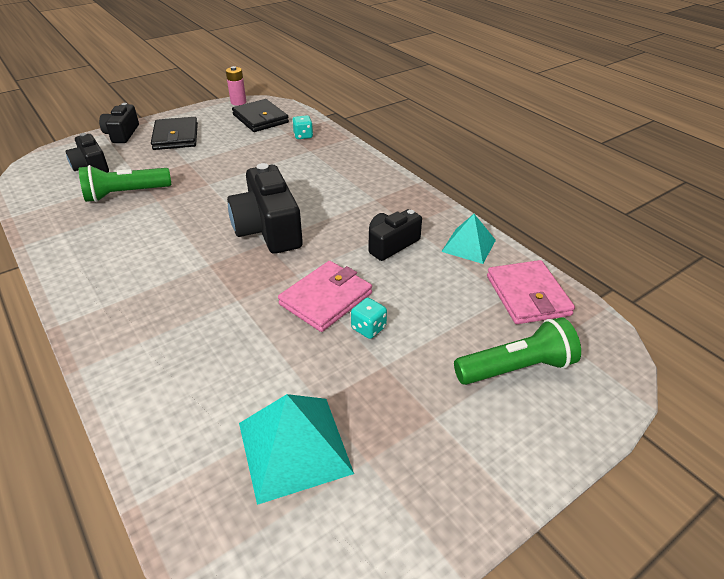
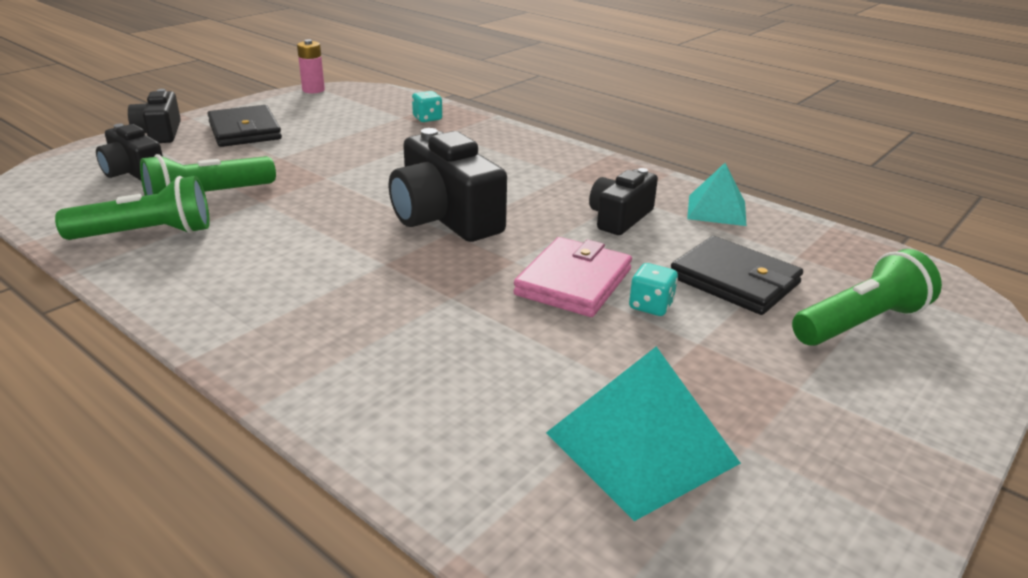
camera: 15 degrees left, 10 degrees down
(76, 220) = (147, 234): none -> green flashlight
(260, 119) = (356, 105): black wallet -> black wallet (734, 280)
(527, 295) = (821, 251): pink wallet -> none

